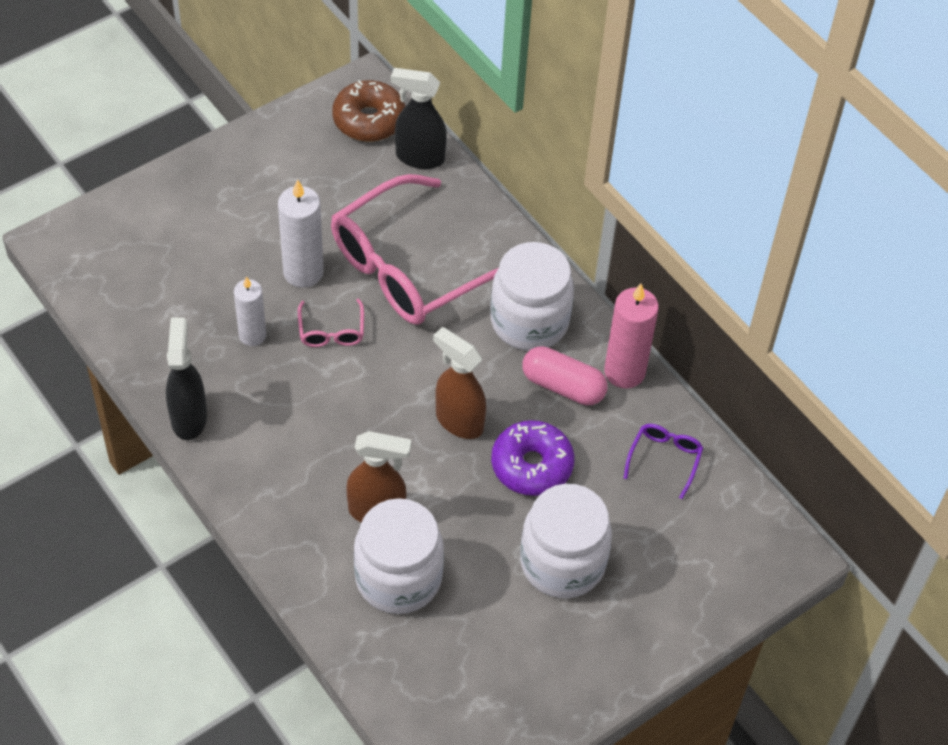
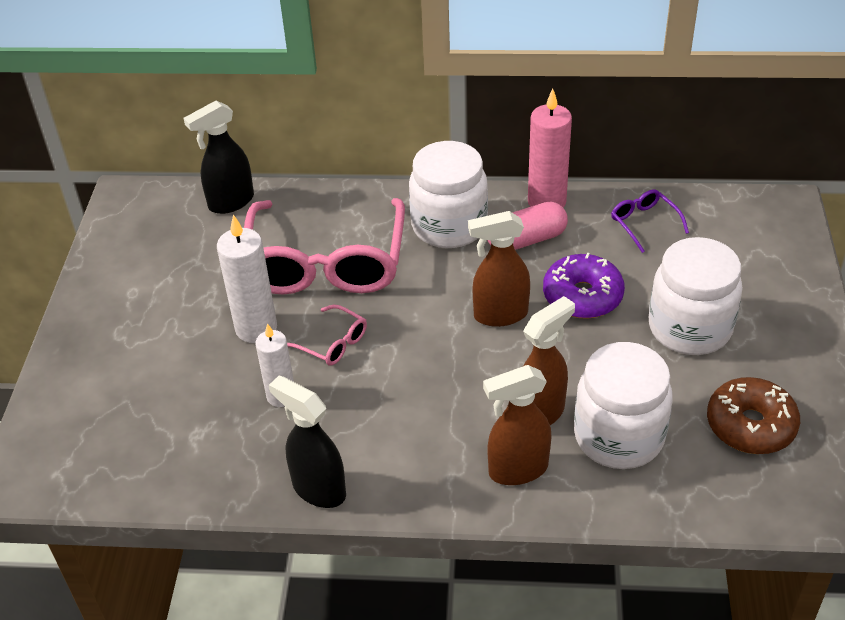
camera: 45 degrees left, 10 degrees down
(309, 530) = (517, 470): none -> brown spray bottle
(369, 120) = (161, 210): brown donut -> brown donut (750, 425)

